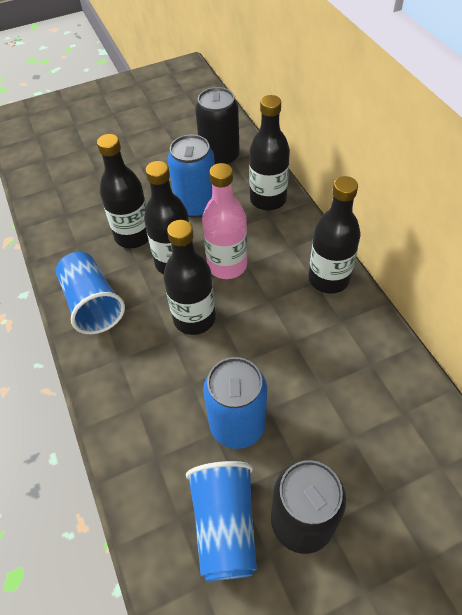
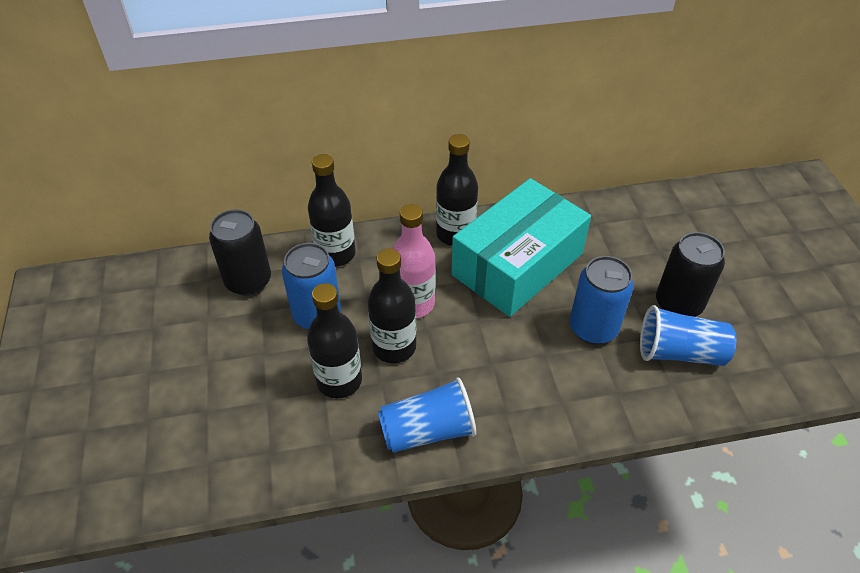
camera: 80 degrees left, 5 degrees down
(194, 318) = (472, 341): black bottle -> none
(306, 340) = (517, 264): none -> turquoise box

